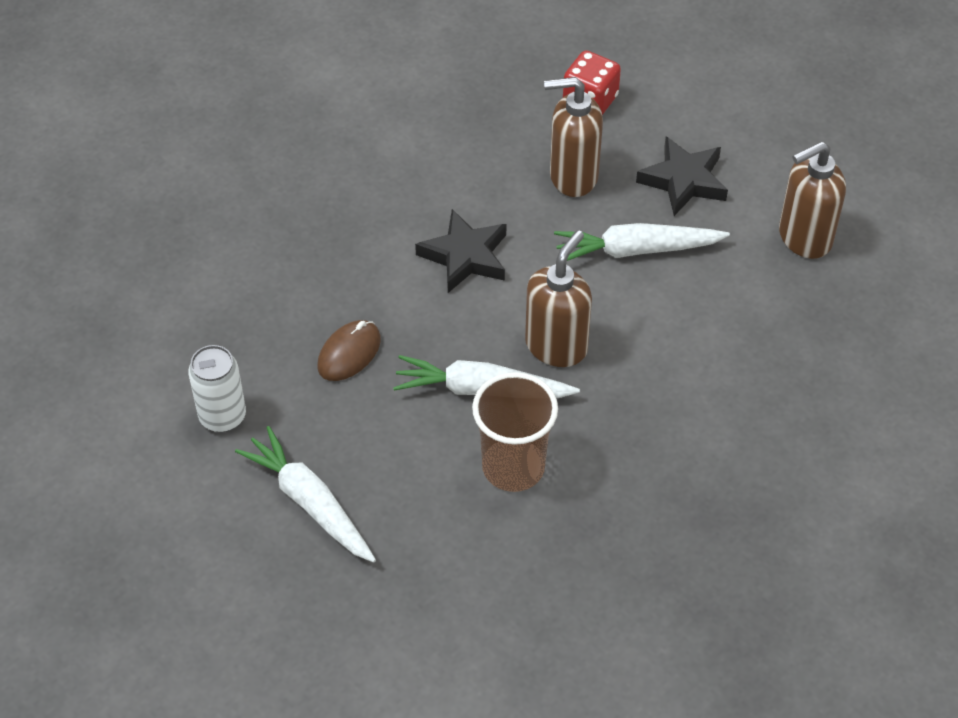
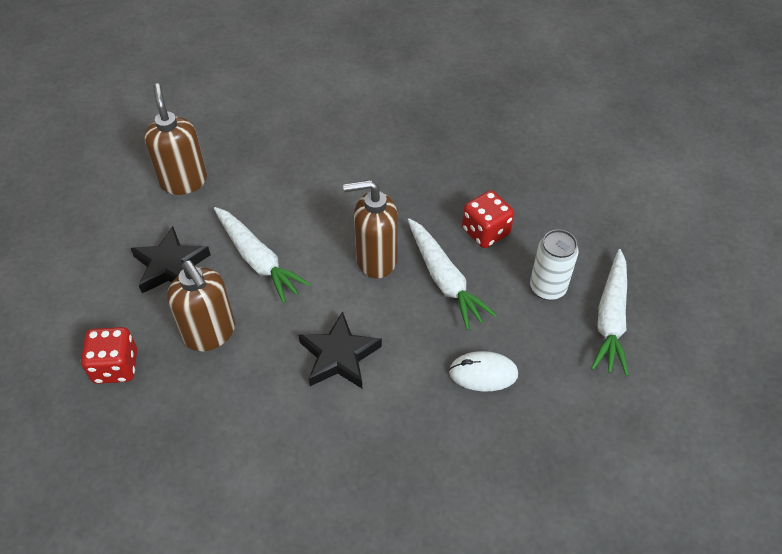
camera: 125 degrees left, 0 degrees up
(222, 416) = (603, 416): white can -> white can (547, 288)
(349, 353) = (483, 373): brown mouse -> white mouse
(513, 467) = (485, 232): brown cup -> red dice
(804, 238) = (183, 181): brown soap dispenser -> brown soap dispenser turned 135 degrees counterclockwise

